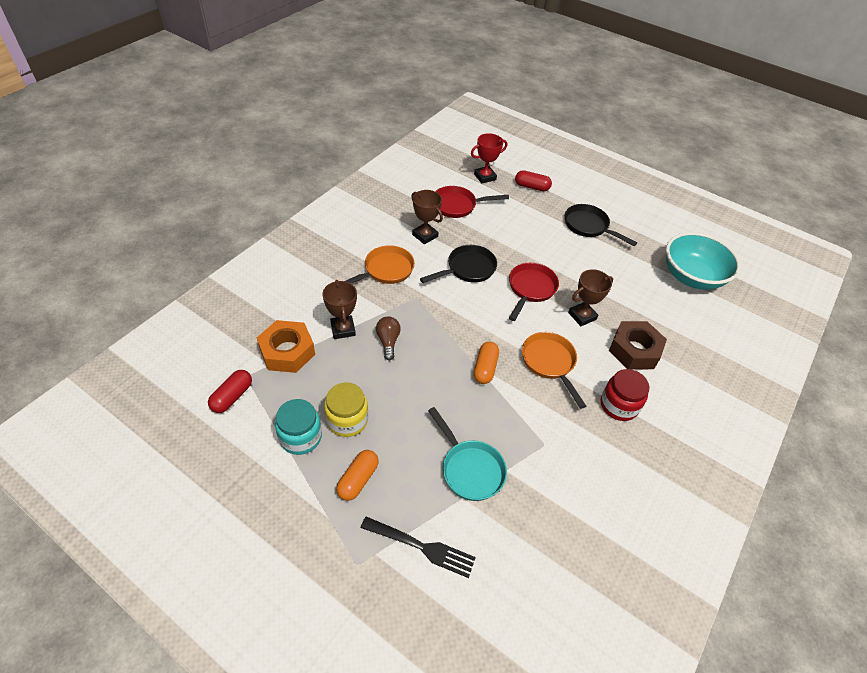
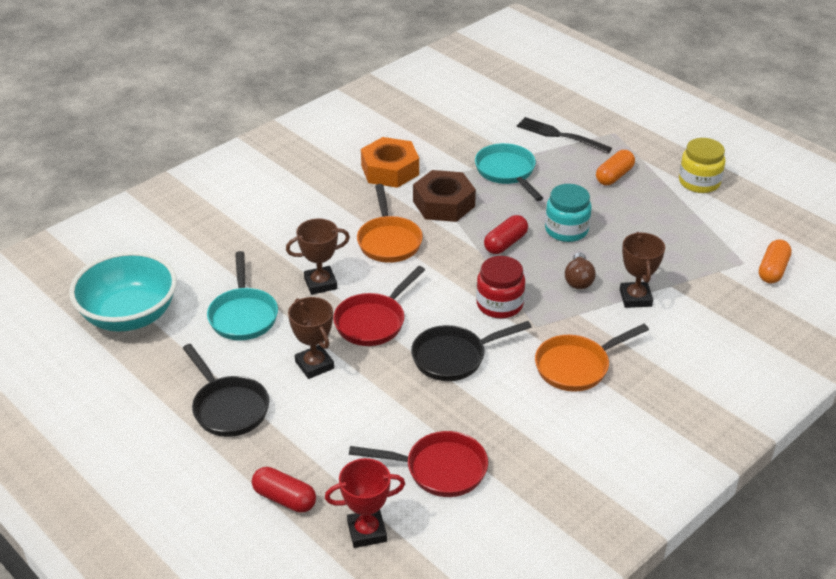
camera: 165 degrees left, 10 degrees down
(232, 396) = (753, 246): red capsule -> red capsule (505, 243)
(287, 351) = (701, 281): orange nut -> orange nut (390, 170)
(300, 437) = (673, 209): turquoise jar -> turquoise jar (566, 230)
(347, 420) = (626, 216): yellow jar -> yellow jar (699, 182)
(425, 235) = (508, 417): brown trophy -> brown trophy (314, 365)
(485, 368) = (467, 244): orange capsule -> orange capsule (772, 270)
(619, 285) = (243, 315): none -> turquoise pan
(619, 405) = (332, 200): red jar -> red jar (499, 304)
(634, 350) = (279, 243): brown nut -> brown nut (443, 204)

